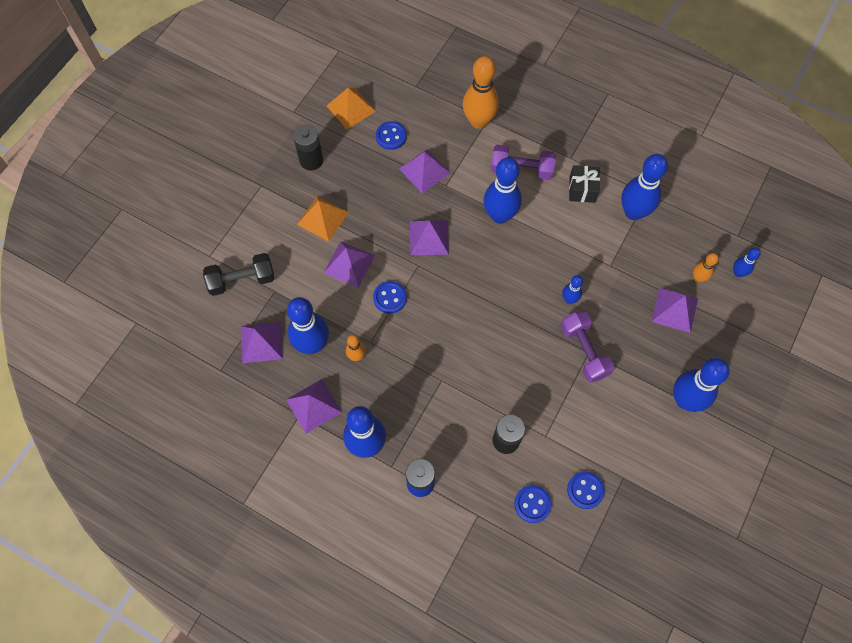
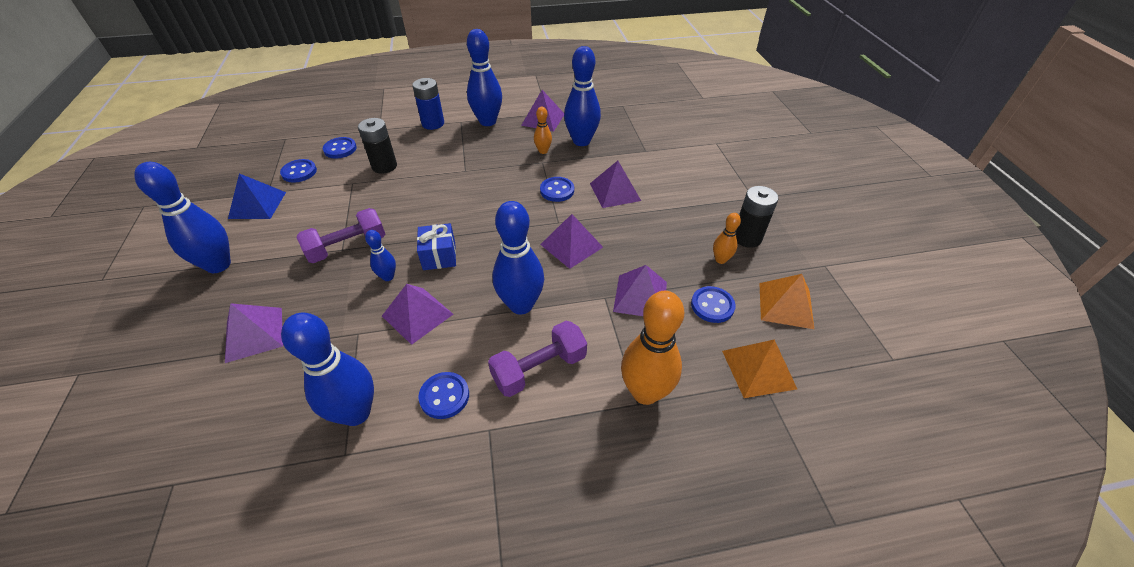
camera: 140 degrees right, 20 degrees down
(242, 280) = (675, 143): black dumbbell -> none
(261, 342) = (616, 126): purple pyramid -> purple pyramid (417, 315)
(322, 218) = (676, 206): orange pyramid -> orange pyramid (758, 369)
(524, 293) = (439, 256): none -> blue gift
(582, 189) = (444, 396): black gift -> blue button
(584, 351) = (347, 247): purple dumbbell -> purple dumbbell turned 60 degrees counterclockwise
(637, 462) = (257, 205): none -> blue pyramid
(698, 278) = (230, 386): orange bowling pin -> orange bowling pin (720, 260)
(738, 273) = (166, 427): blue bowling pin -> none

